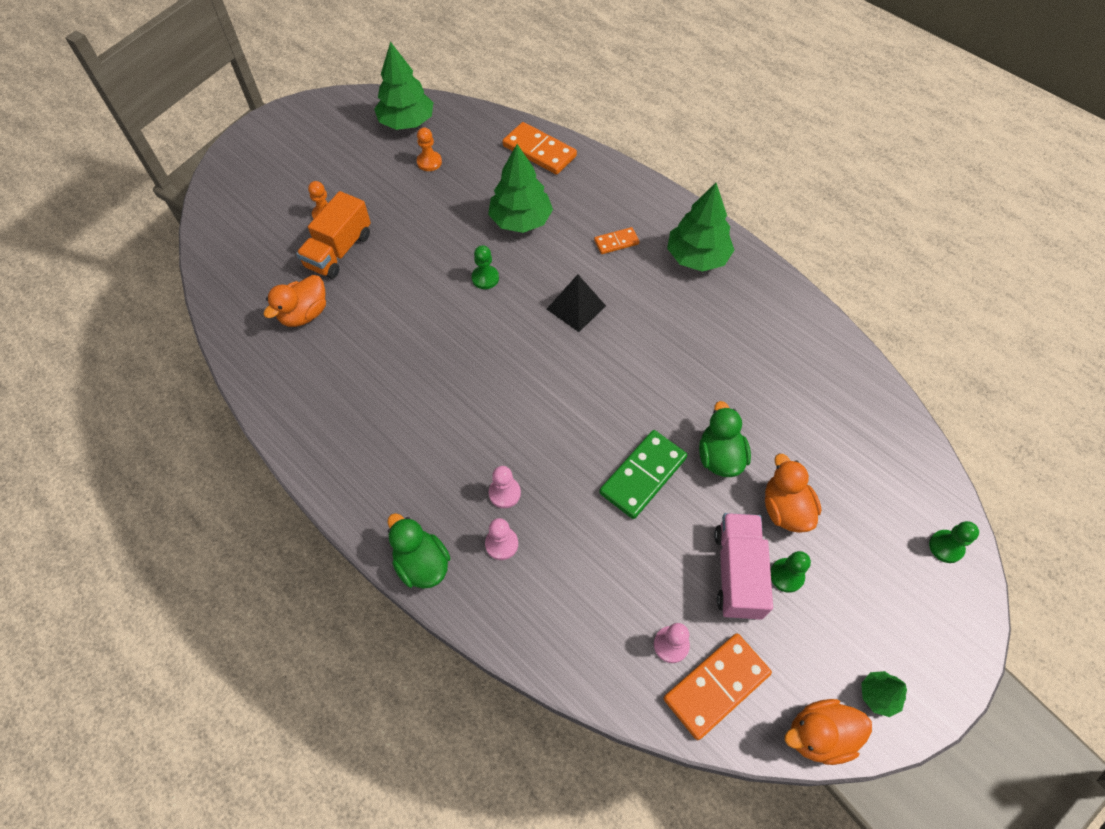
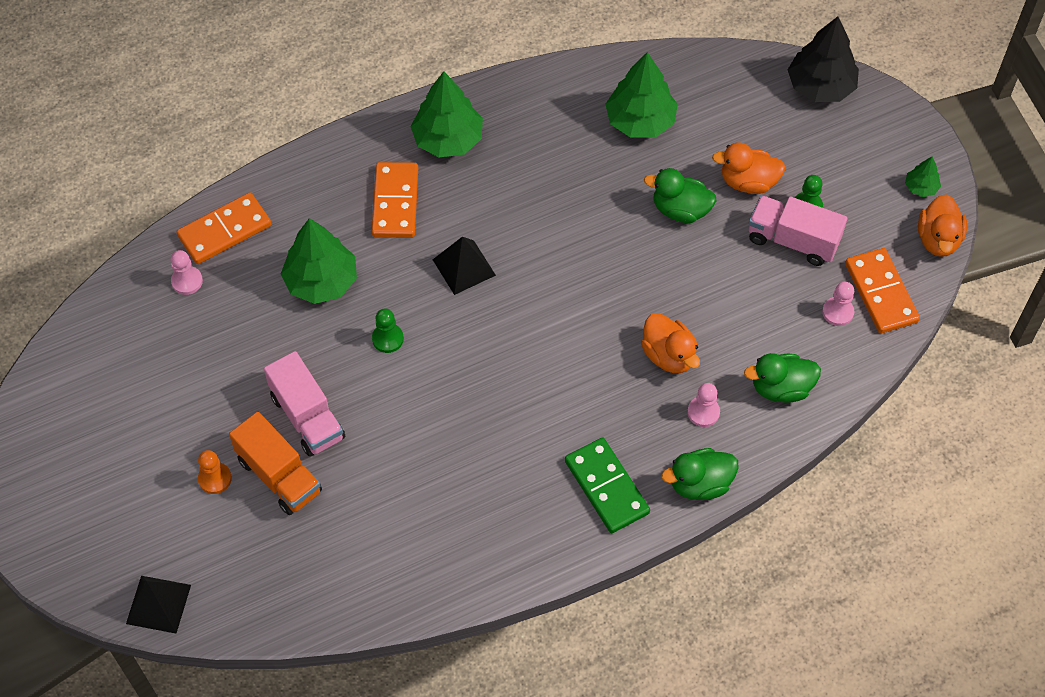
camera: 70 degrees left, 0 degrees up
(215, 218) = (158, 604): none -> black pyramid
(304, 314) = (357, 530): orange duck -> orange duck (668, 355)
(395, 251) = (307, 417): none -> pink truck
(407, 122) = (101, 355): green tree -> green tree (640, 121)
(429, 162) = (183, 348): orange pawn -> none
(504, 493) = (652, 395): pink pawn -> pink pawn (187, 281)
(556, 611) = (781, 388): none -> green duck
(616, 242) = (395, 202): orange domino -> orange domino, size x1.81
(643, 476) = (677, 276): green domino -> green domino (607, 487)
(946, 547) = (820, 86): green pawn -> black tree

